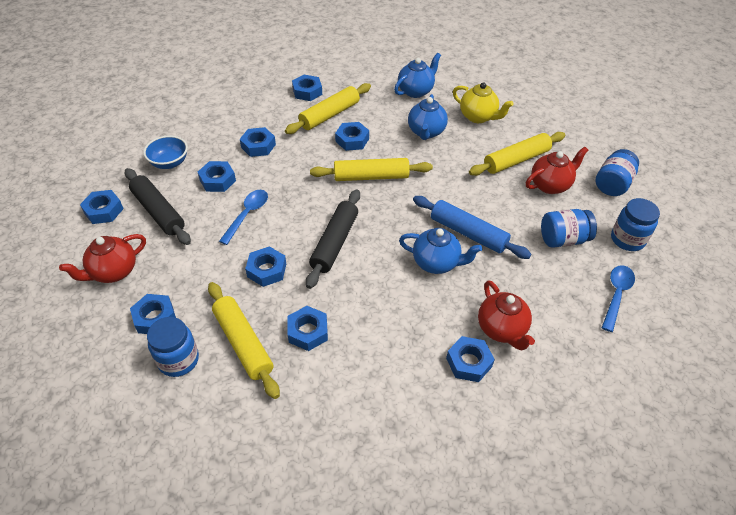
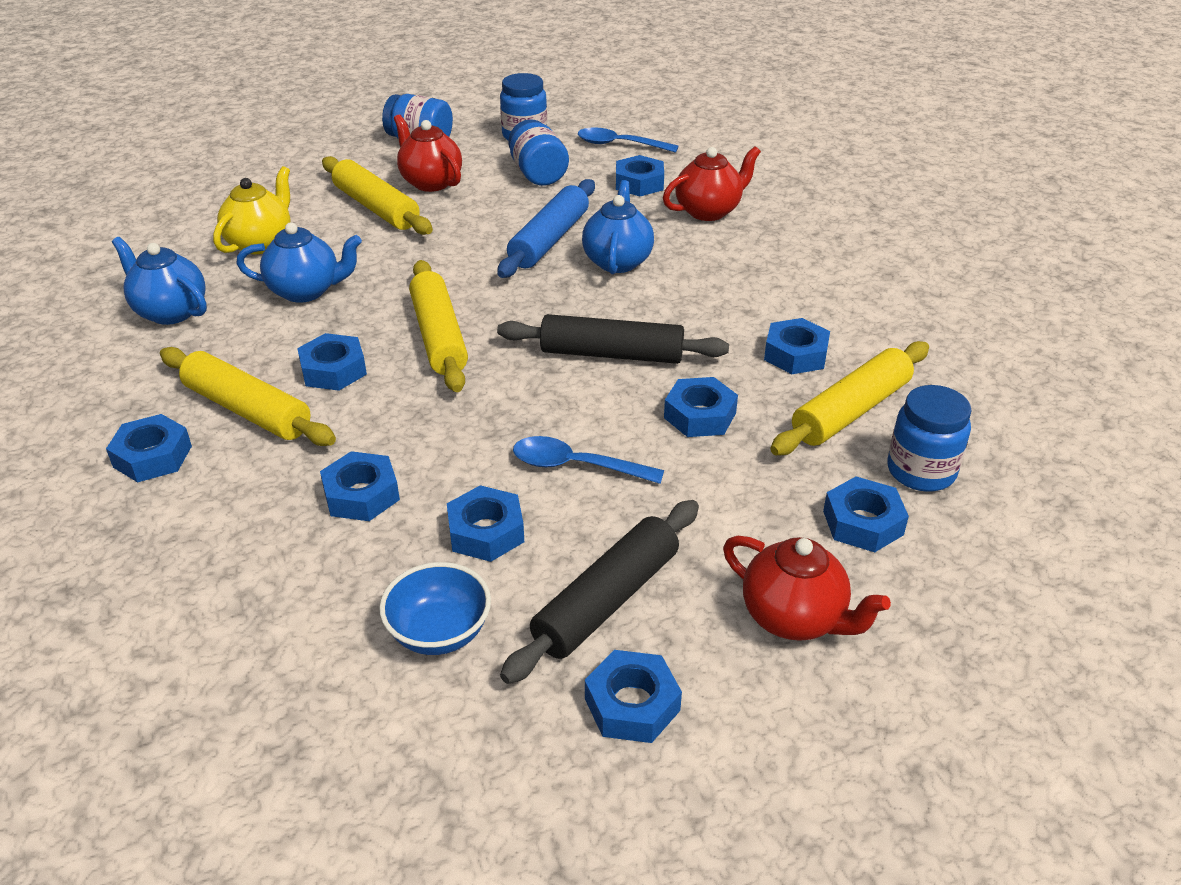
camera: 100 degrees left, 10 degrees down
(469, 362) = (770, 230): blue nut -> blue nut (639, 183)

